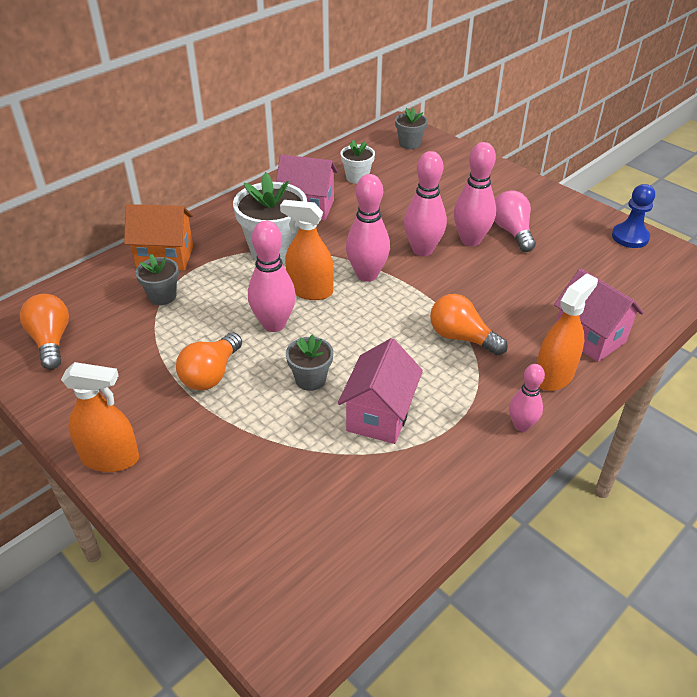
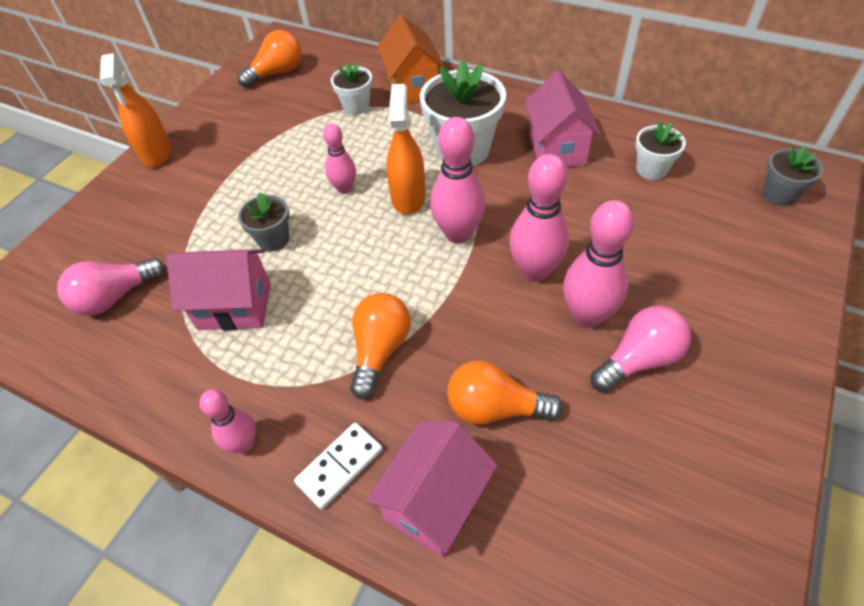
camera: 75 degrees right, 10 degrees up
(162, 296) = (356, 106): grey flower pot -> white flower pot
(211, 374) = (263, 172): orange light bulb -> orange light bulb (495, 408)
(274, 324) = (344, 189): pink bowling pin -> pink bowling pin, size x0.61
(323, 505) = (115, 297): none -> pink light bulb
(553, 376) = (340, 466): orange spray bottle -> white domino
(630, 237) = (736, 538): blue pawn -> none

